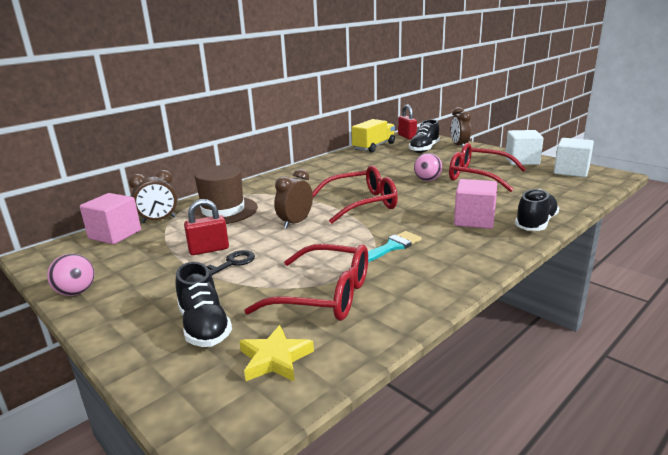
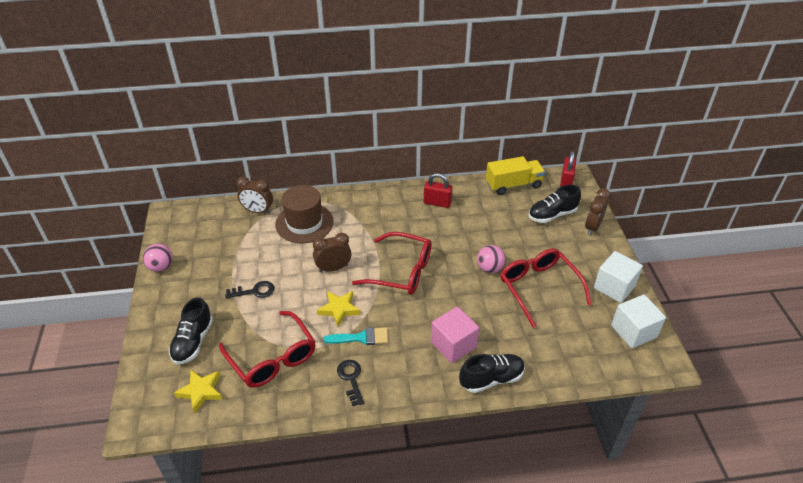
camera: 35 degrees right, 20 degrees up
(115, 234) = (221, 214): pink cube -> none
(209, 249) = (256, 267): red padlock -> red padlock (437, 203)
(341, 241) = (339, 309): none -> yellow star
(428, 272) = (351, 379): none -> black key

